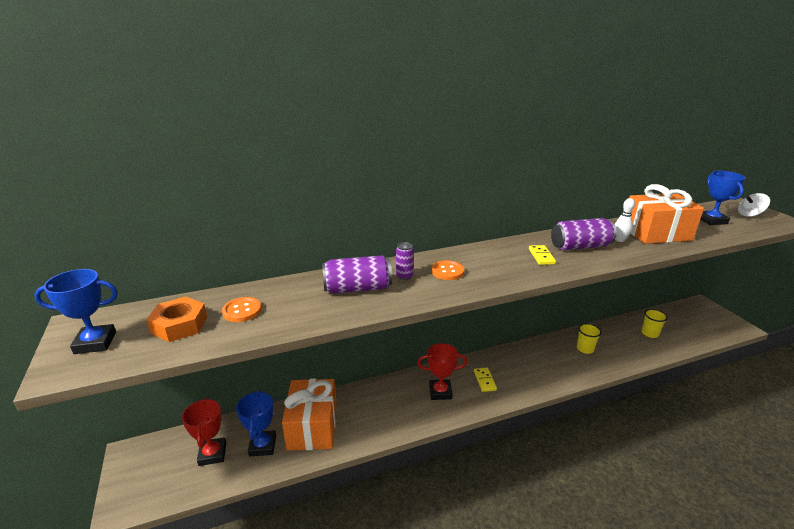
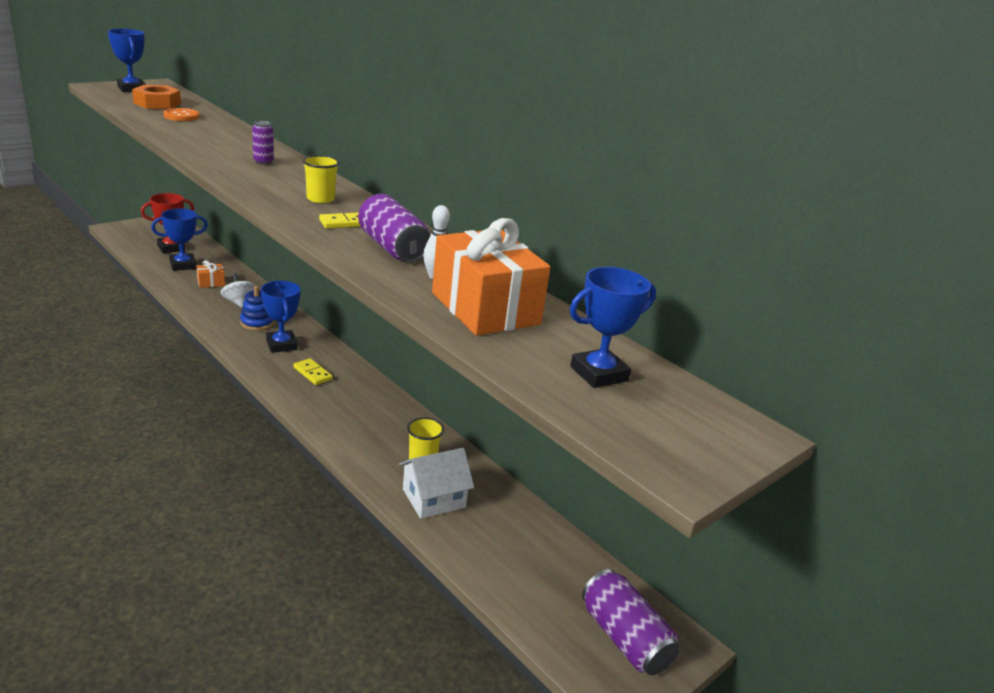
camera: 65 degrees right, 0 degrees up
(312, 426) = (211, 283): orange gift -> orange gift, size x0.42
(357, 288) = (231, 146): purple can -> purple can (624, 638)
(400, 402) = (257, 323): none -> blue stacking toy
(440, 392) = (281, 345): red trophy -> blue trophy
(447, 271) = (281, 178): orange button -> none
(484, 380) = (313, 373): yellow domino -> yellow domino turned 75 degrees clockwise
(620, 351) = (434, 498): none -> white house
(650, 333) = (509, 541): yellow cup -> yellow cup (320, 199)
(749, 215) = (681, 429): white spinning top -> white spinning top (239, 302)

